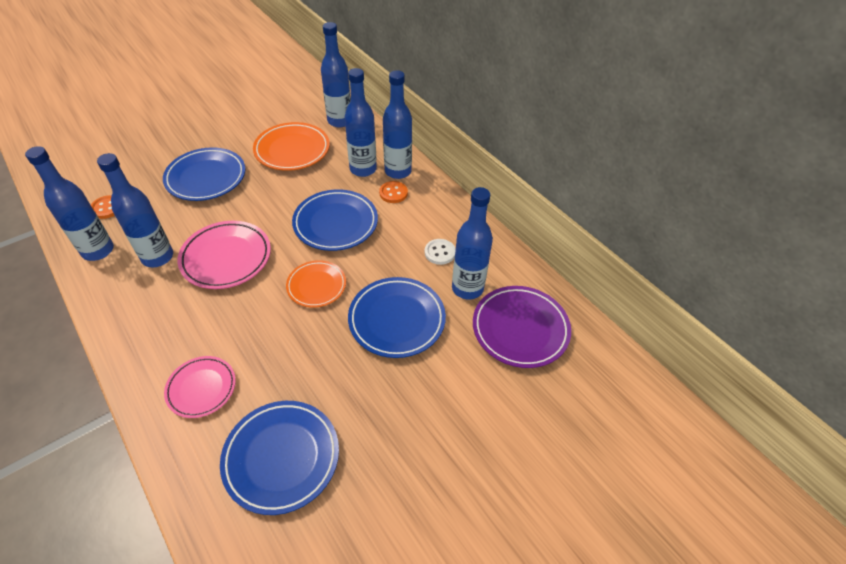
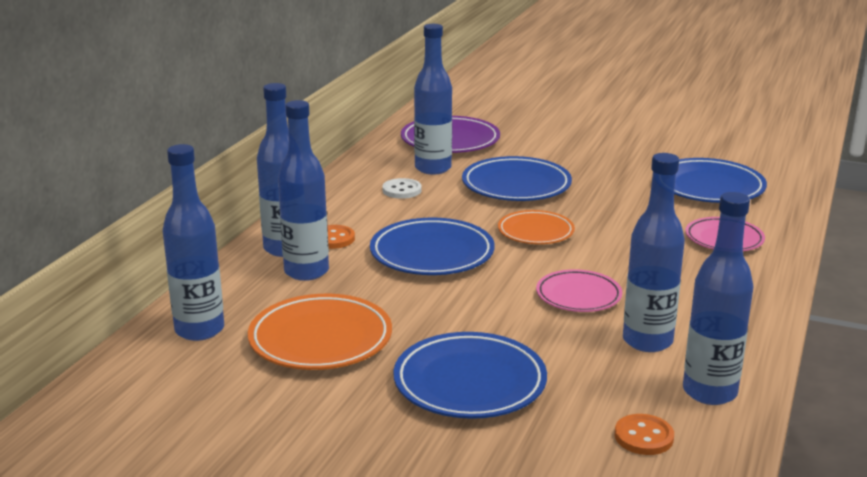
camera: 120 degrees left, 25 degrees down
(226, 258) = (578, 296): pink plate -> pink plate, size x0.64

